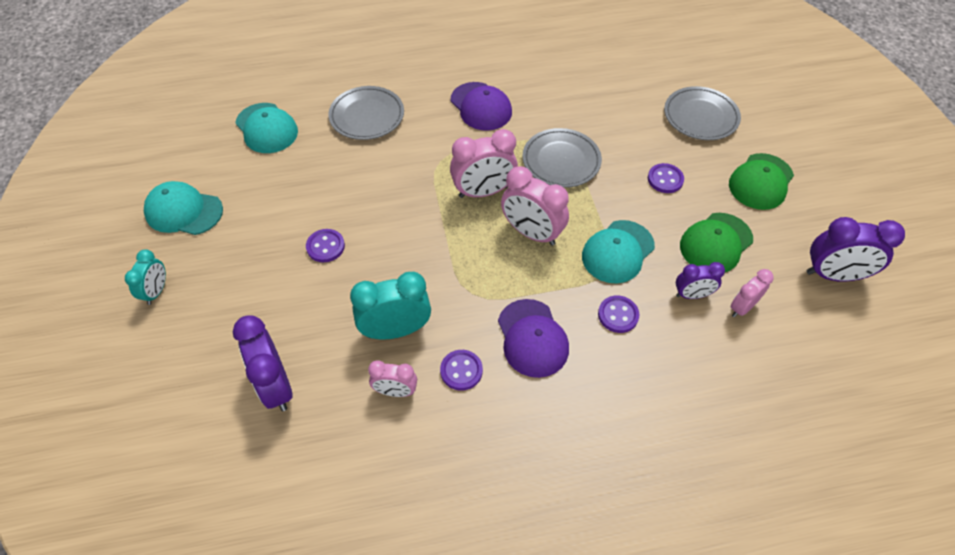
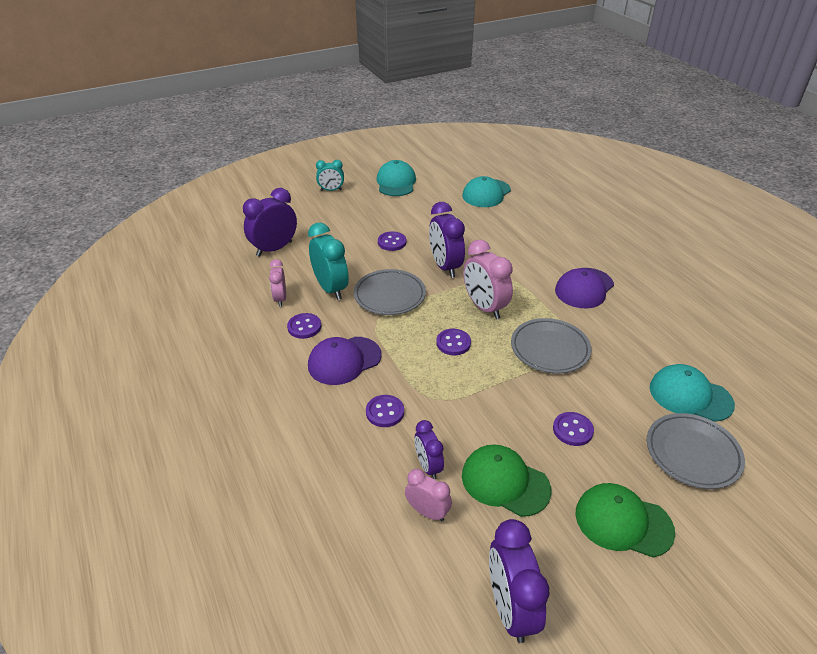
camera: 75 degrees right, 15 degrees down
(367, 116) = (529, 232): grey plate -> grey plate (389, 295)
(398, 206) = (445, 266): none -> purple clock
(531, 233) = (453, 343): pink clock -> purple button
(618, 252) = (458, 403): turquoise cap -> turquoise cap (690, 396)

